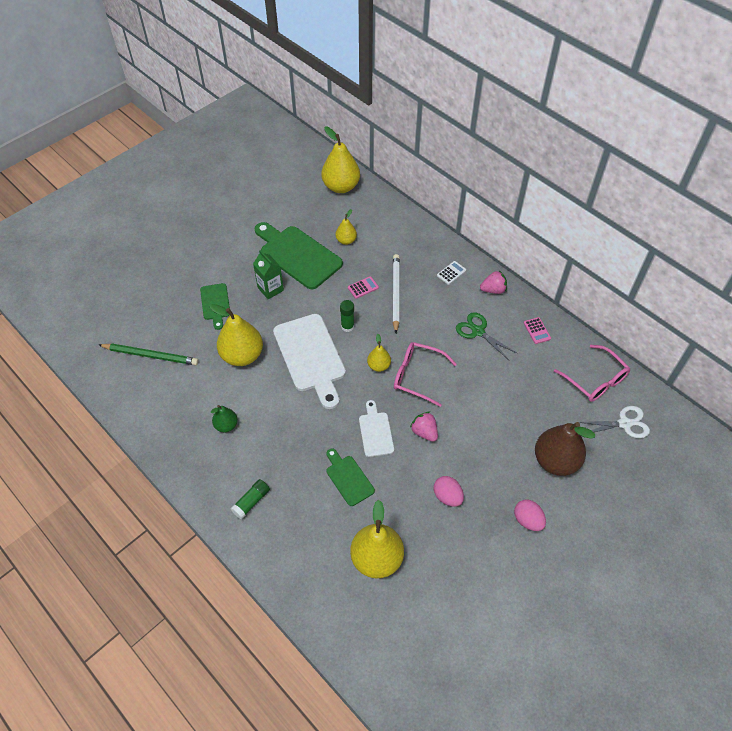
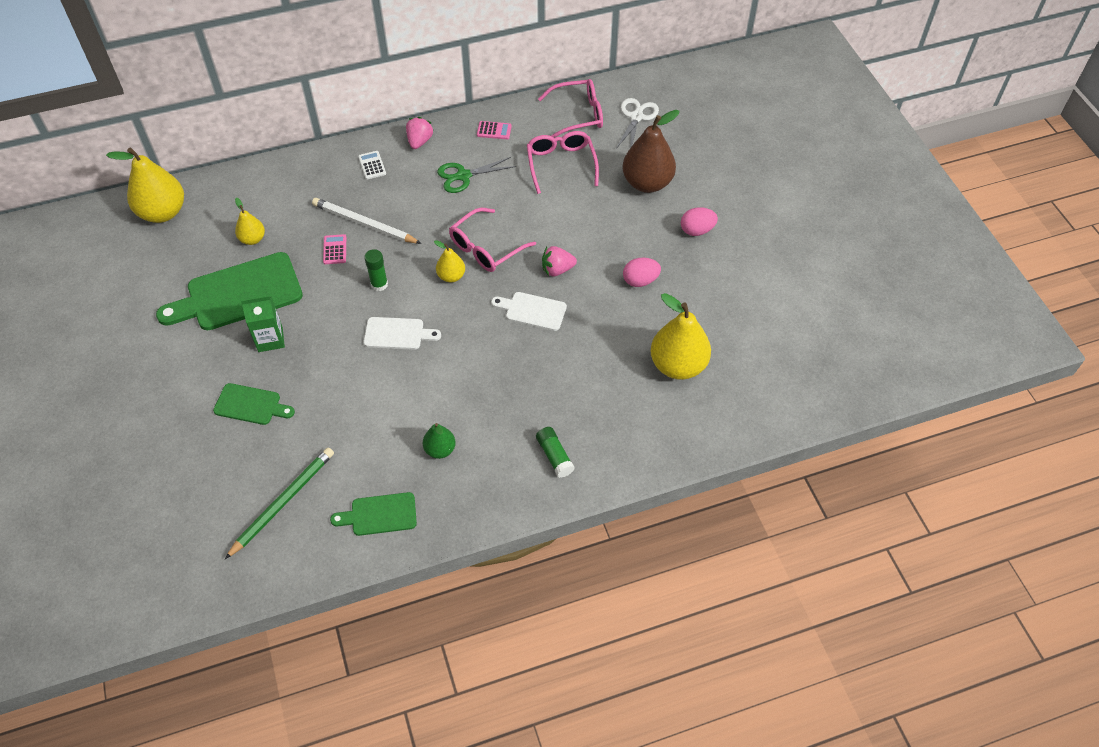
camera: 65 degrees left, 0 degrees up
(242, 355) = (350, 401): yellow pear -> none
(311, 356) = (397, 333): white cutting board -> white cutting board, size x0.53
(348, 478) = (575, 356): green cutting board -> green cutting board (380, 515)
(533, 390) = (561, 164): none -> pink glasses

